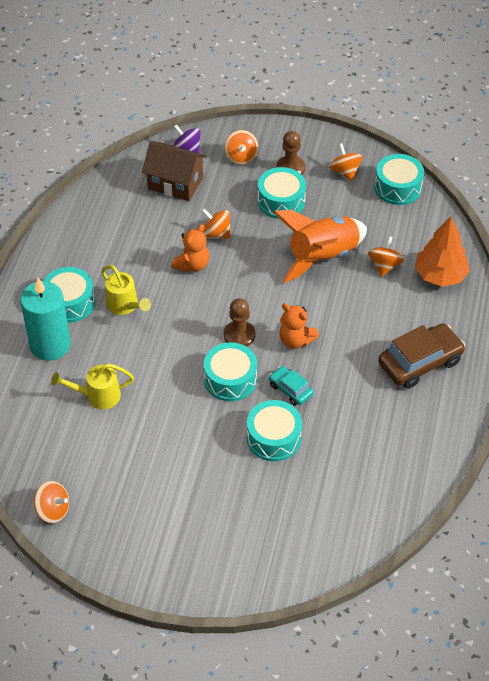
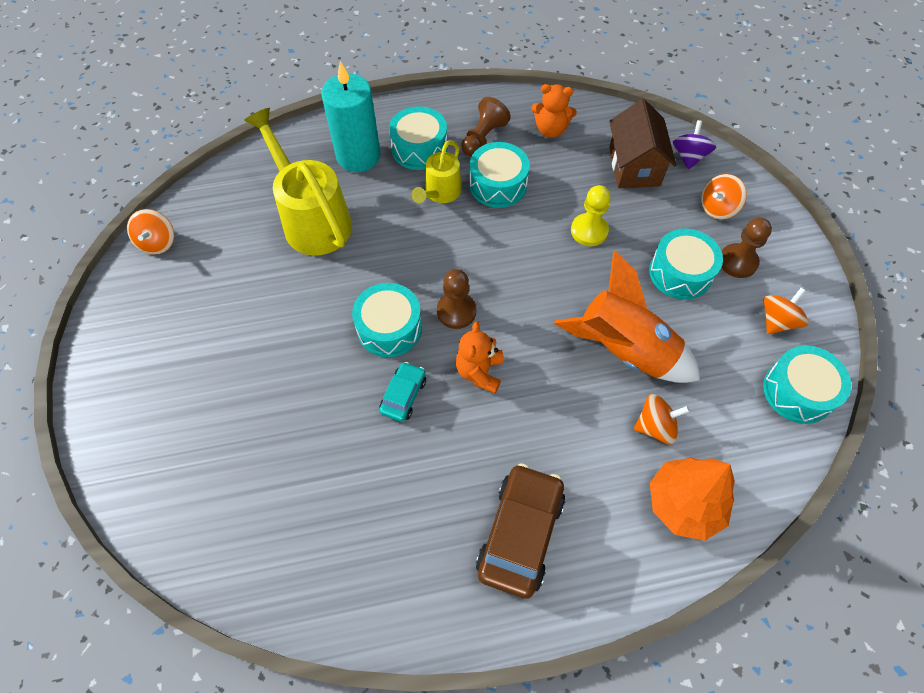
camera: 65 degrees right, 10 degrees up
(86, 258) = (483, 137): none -> brown pawn
(97, 396) = (312, 219): yellow watering can -> yellow watering can, size x1.79
(192, 265) = (530, 227): orange teddy bear -> orange teddy bear (550, 130)
(216, 233) = (589, 231): orange spinning top -> yellow pawn
(274, 438) = (325, 405): turquoise drum -> turquoise drum (498, 184)
(420, 362) = (520, 533): brown car -> brown car turned 105 degrees counterclockwise

